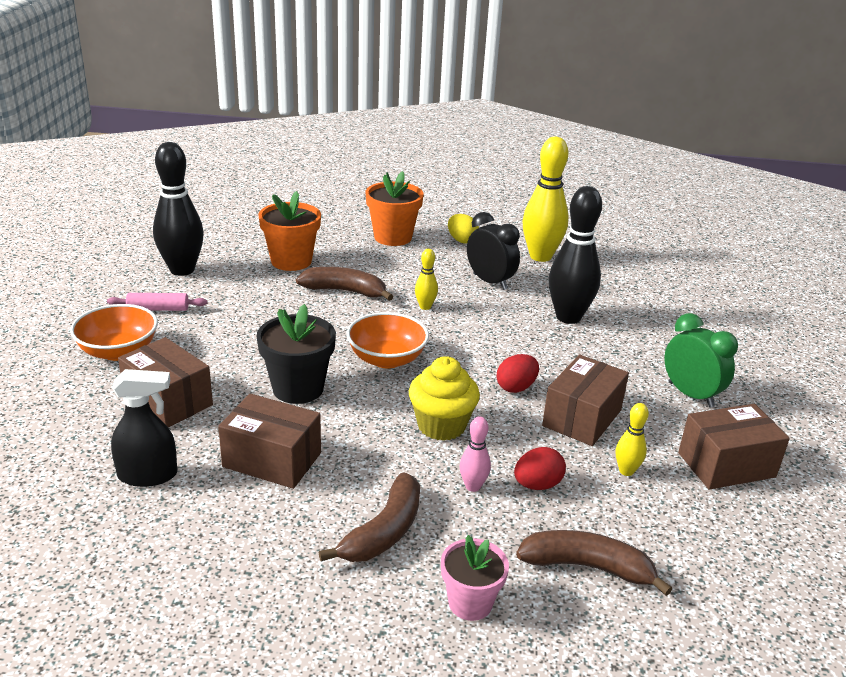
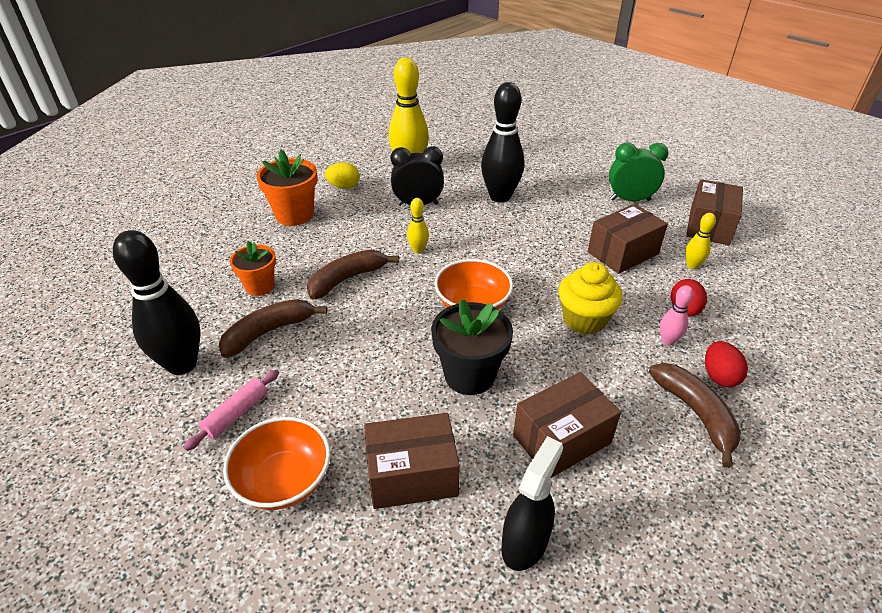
camera: 50 degrees left, 10 degrees up
(291, 261) = (260, 286): orange flower pot -> orange flower pot, size x0.66
(470, 603) = (796, 406): pink flower pot -> none
(516, 387) = (565, 262): red egg -> red egg (719, 376)
(582, 418) = (623, 253): brown box -> brown box turned 75 degrees clockwise
(587, 567) = (780, 332): brown banana -> brown banana (269, 332)

